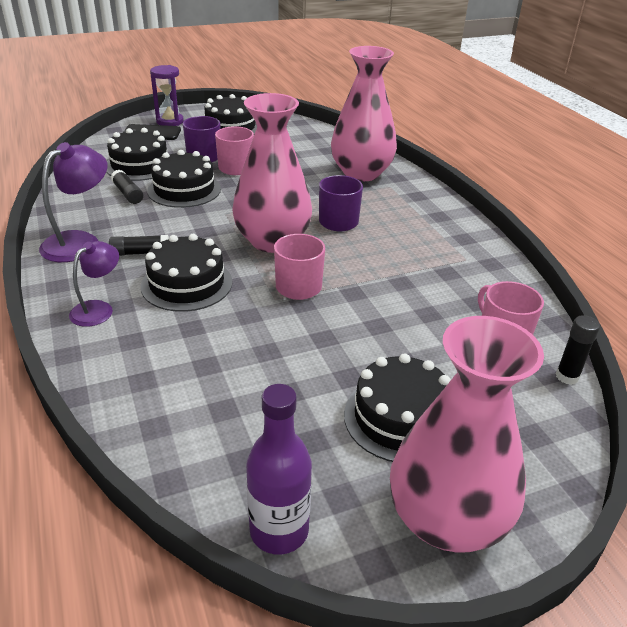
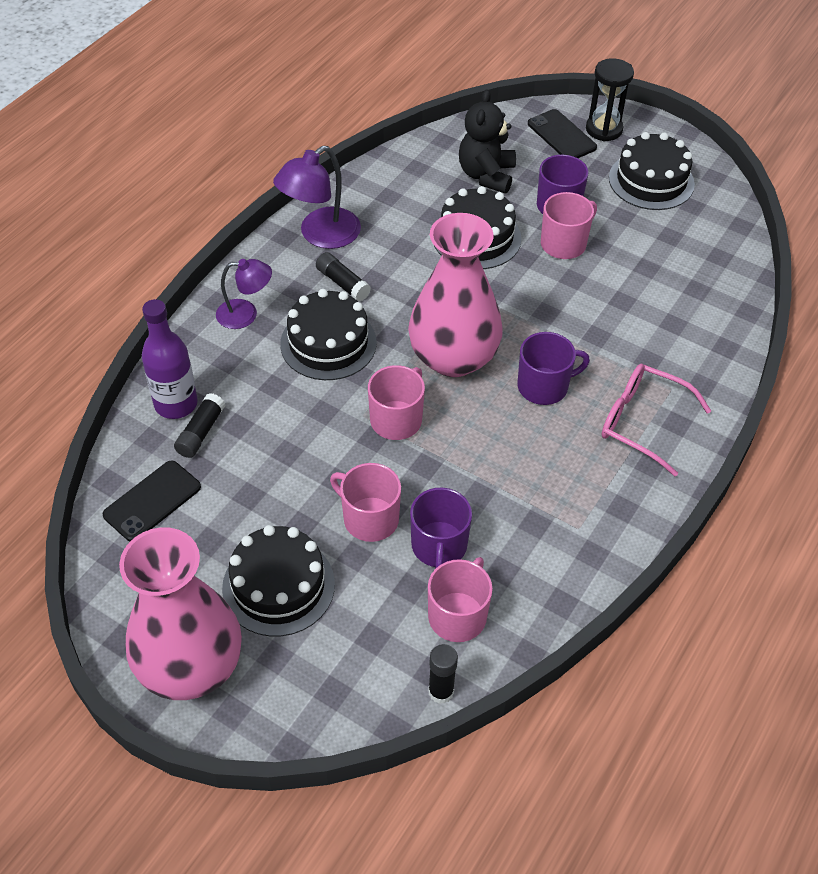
camera: 55 degrees right, 15 degrees up
(80, 242) = (320, 235): purple lamp -> purple lamp turned 135 degrees clockwise
(128, 194) = (426, 206): black glue stick -> black glue stick (201, 432)
(139, 165) = (486, 175): black cake -> black teddy bear
(170, 121) = (604, 129): purple hourglass -> black hourglass
(228, 458) = (152, 501): none -> black phone
(279, 530) = (110, 569): purple bottle -> purple bottle (176, 404)
(361, 173) = (674, 348): pink vase -> none
(377, 339) = (369, 518): none -> pink mug
(405, 205) = (642, 422): none -> pink glasses
(432, 319) = (439, 546): none -> purple mug

